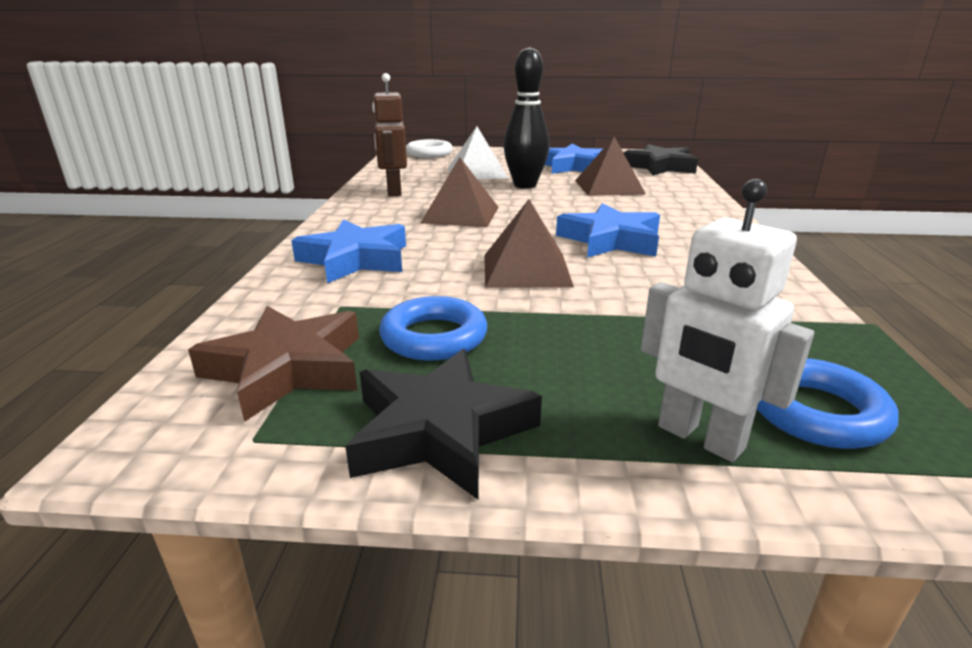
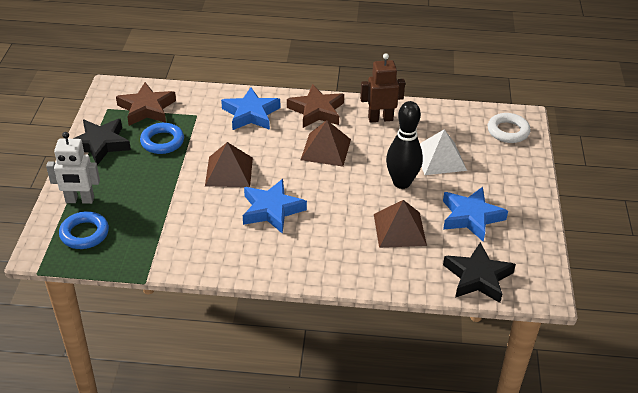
camera: 90 degrees right, 15 degrees up
(363, 219) = (317, 111): none -> brown star
(699, 438) = (79, 200): white robot -> white robot turned 135 degrees counterclockwise

